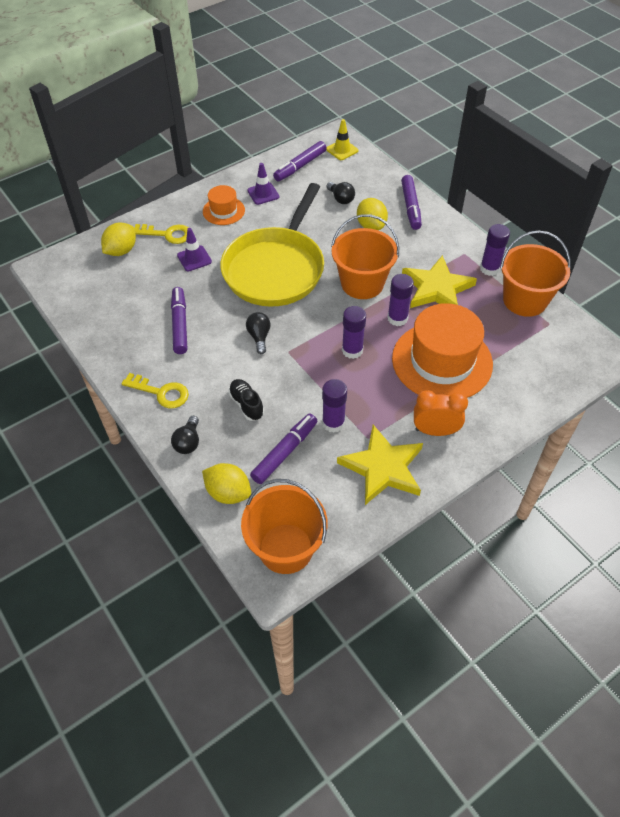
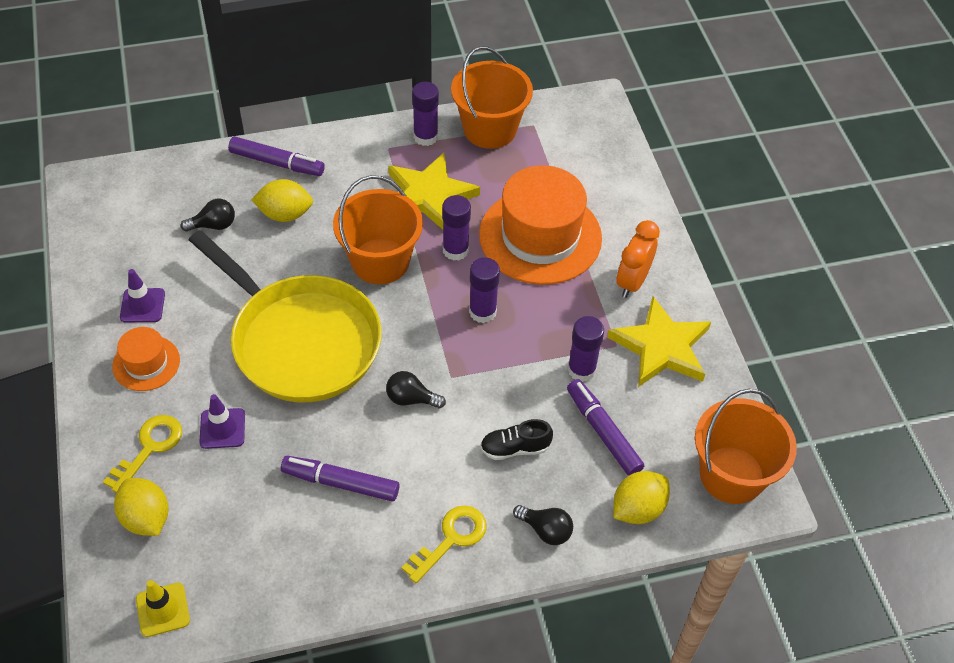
camera: 70 degrees left, 0 degrees up
(300, 166) = (115, 244): purple marker -> none
(342, 150) = (116, 187): yellow traffic cone -> yellow traffic cone (163, 610)

